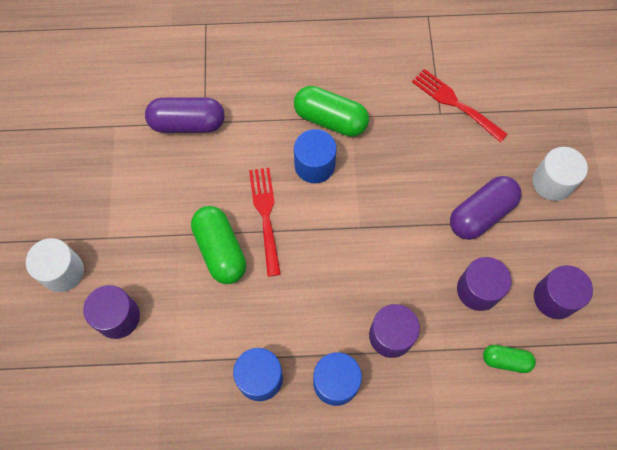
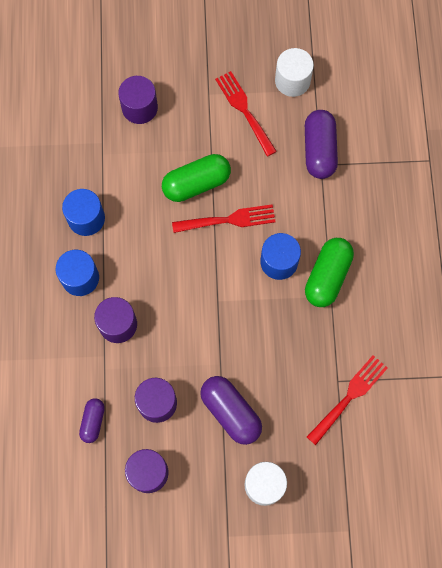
camera: 90 degrees right, 5 degrees up
(62, 271) = (179, 63): white cylinder -> white cylinder (292, 81)
(133, 198) = (244, 110): none -> red fork
(506, 360) = (93, 421): green capsule -> purple capsule

